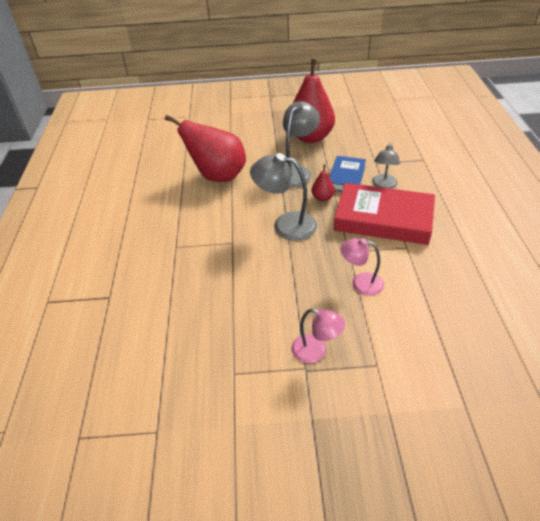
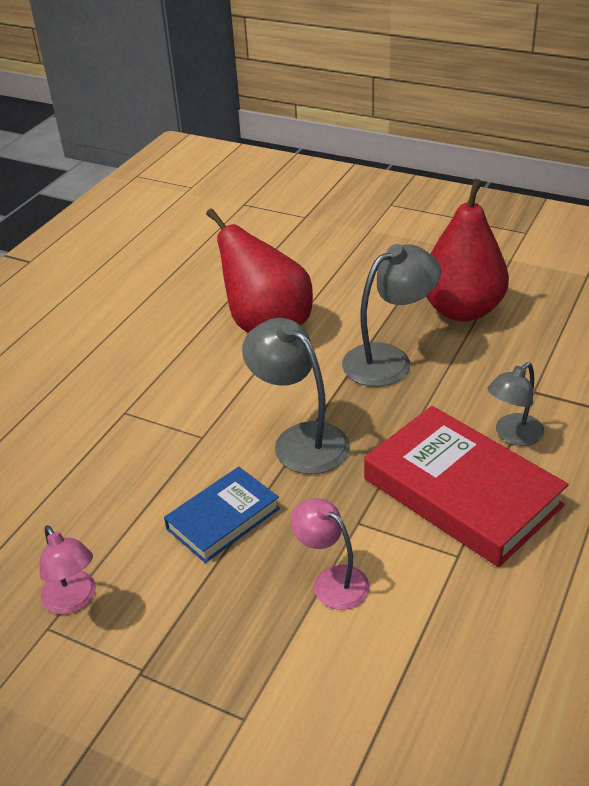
camera: 30 degrees right, 5 degrees down
(316, 351) = (177, 653): pink lamp -> pink lamp (74, 601)
(322, 198) = (393, 419): red pear -> none
(346, 177) = (461, 399): blue book -> blue book (223, 519)

